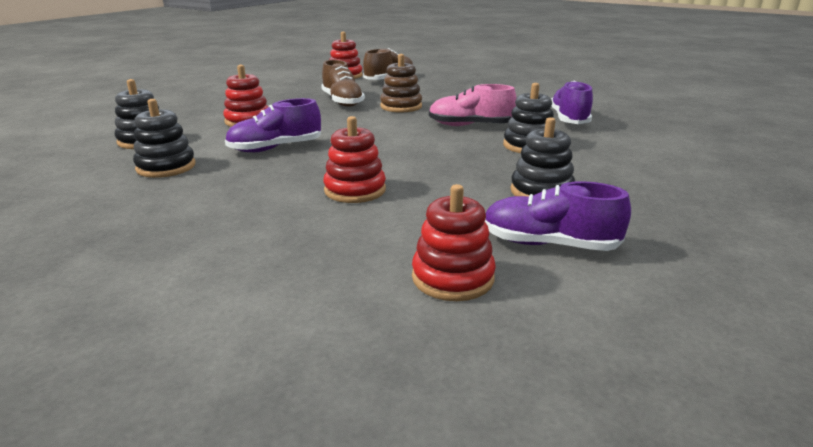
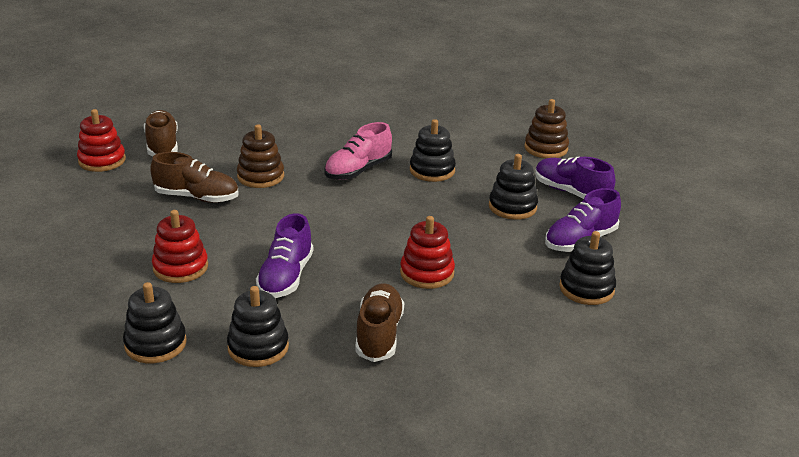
camera: 55 degrees left, 5 degrees up
(227, 200) = (379, 334): none -> brown shoe
(452, 278) = (586, 289): red stacking toy -> black stacking toy
(569, 119) = (402, 128): purple shoe -> purple shoe (571, 192)
(689, 175) = (546, 148): none -> brown stacking toy

